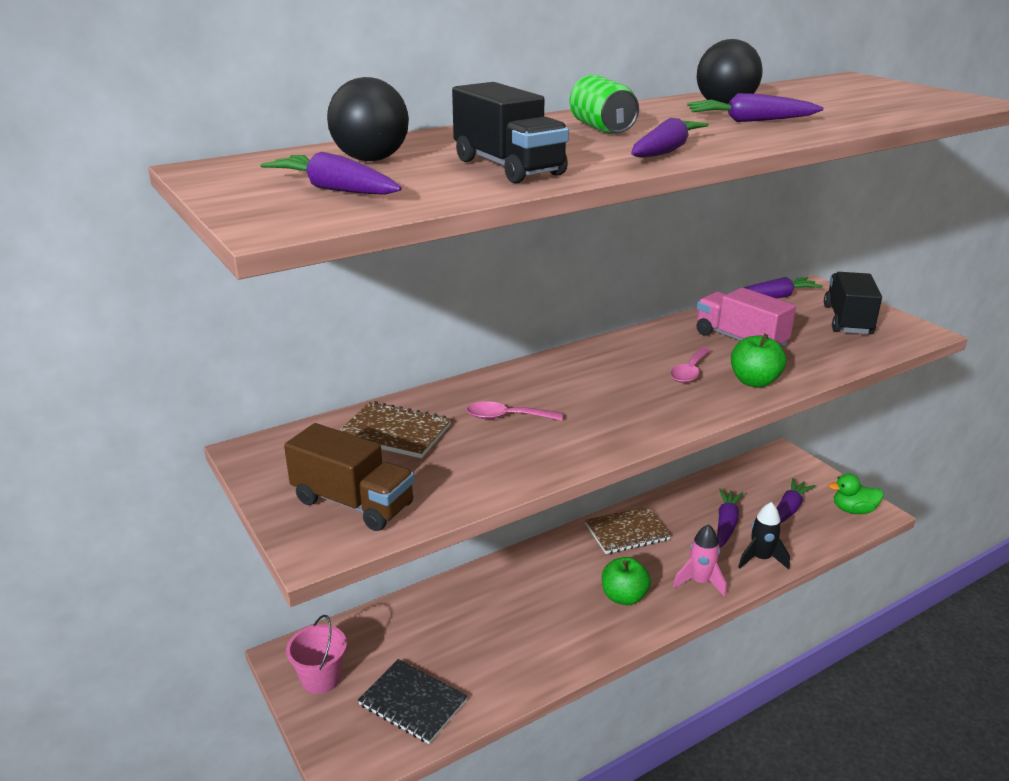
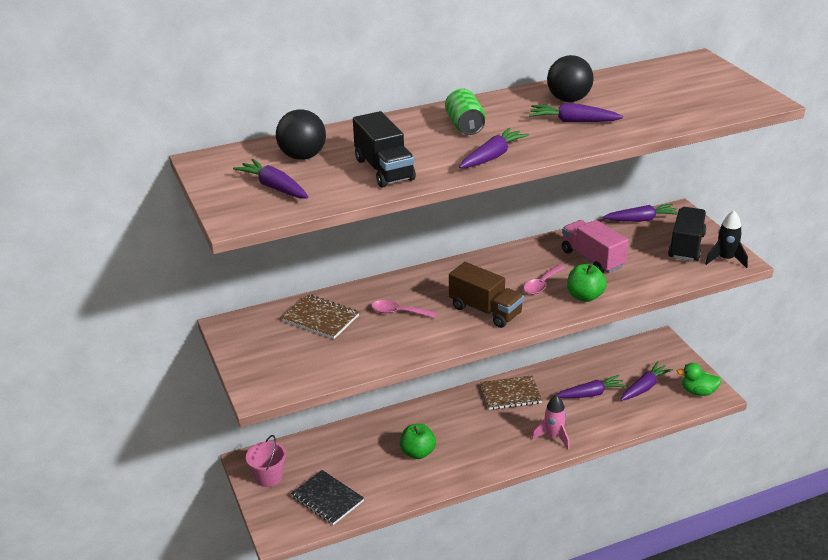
camera: 10 degrees right, 5 degrees up
(353, 503) = (285, 366): brown truck -> brown truck (485, 310)
(624, 597) = (493, 442): green apple -> green apple (417, 453)
(726, 523) = (591, 394): purple carrot -> purple carrot turned 45 degrees clockwise
(761, 559) = (607, 423): black rocket -> black rocket (725, 259)

